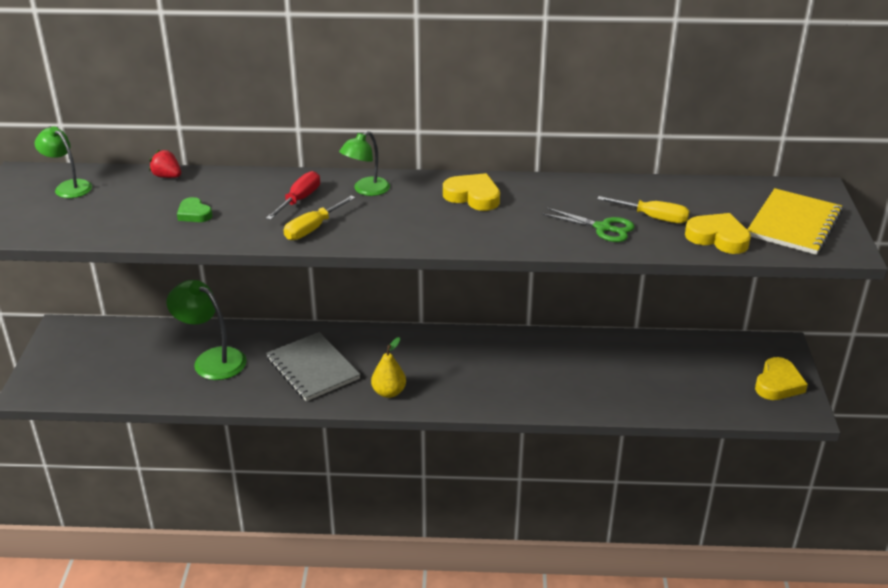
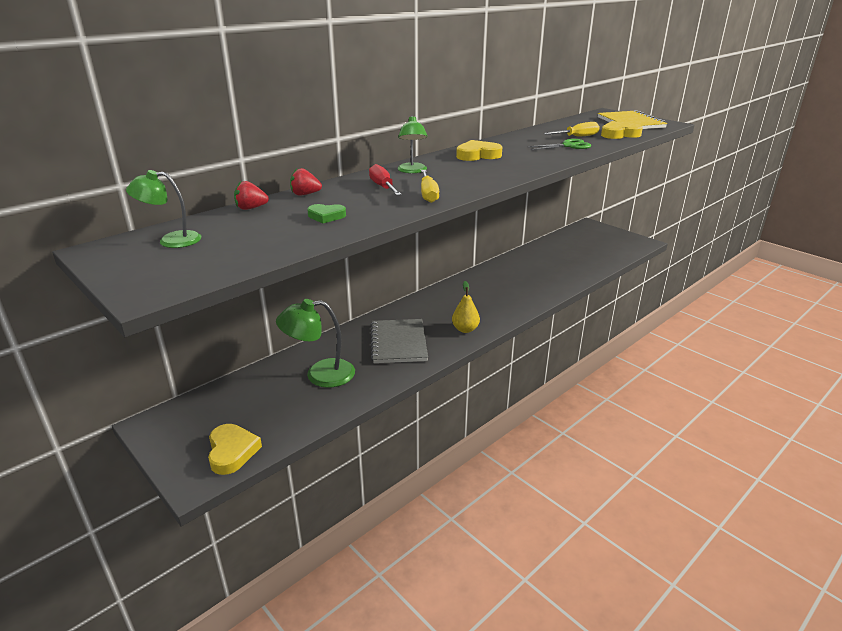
camera: 45 degrees left, 5 degrees down
(229, 179) = (305, 194): none -> red strawberry
(312, 368) = (398, 343): grey notebook -> grey notebook turned 75 degrees clockwise
(778, 383) = (615, 238): yellow heart -> yellow heart (232, 451)

